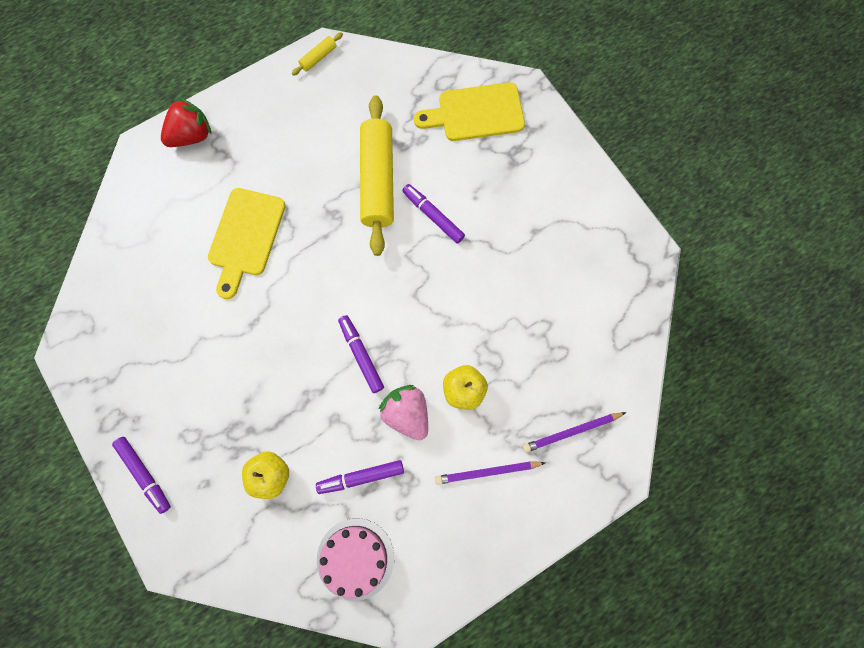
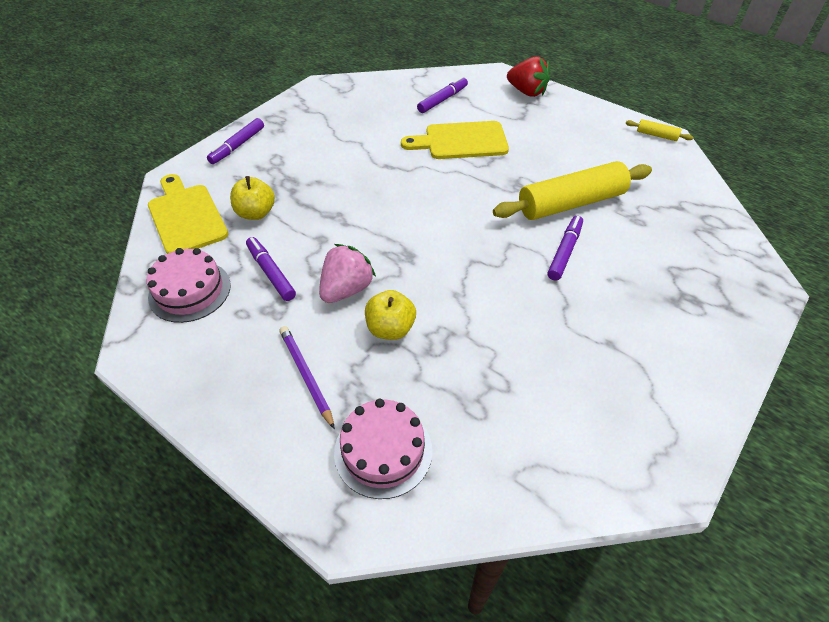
camera: 70 degrees right, 25 degrees down
(361, 355) = (391, 239): purple marker -> purple marker (442, 100)
(476, 113) = (703, 254): yellow cutting board -> yellow cutting board (186, 216)
(571, 432) = (383, 451): purple pencil -> pink cake

